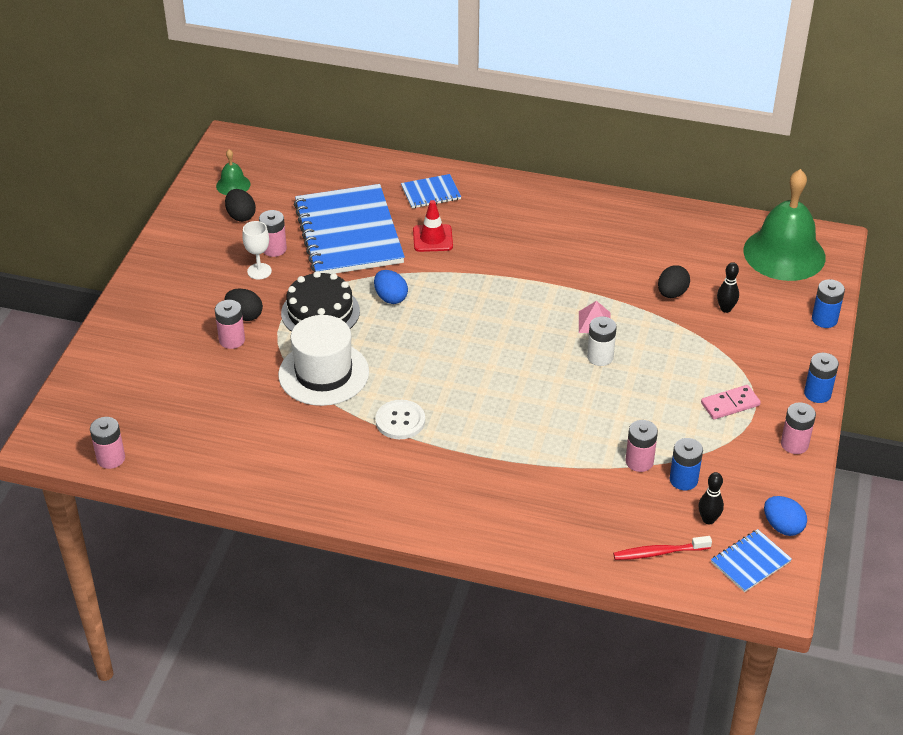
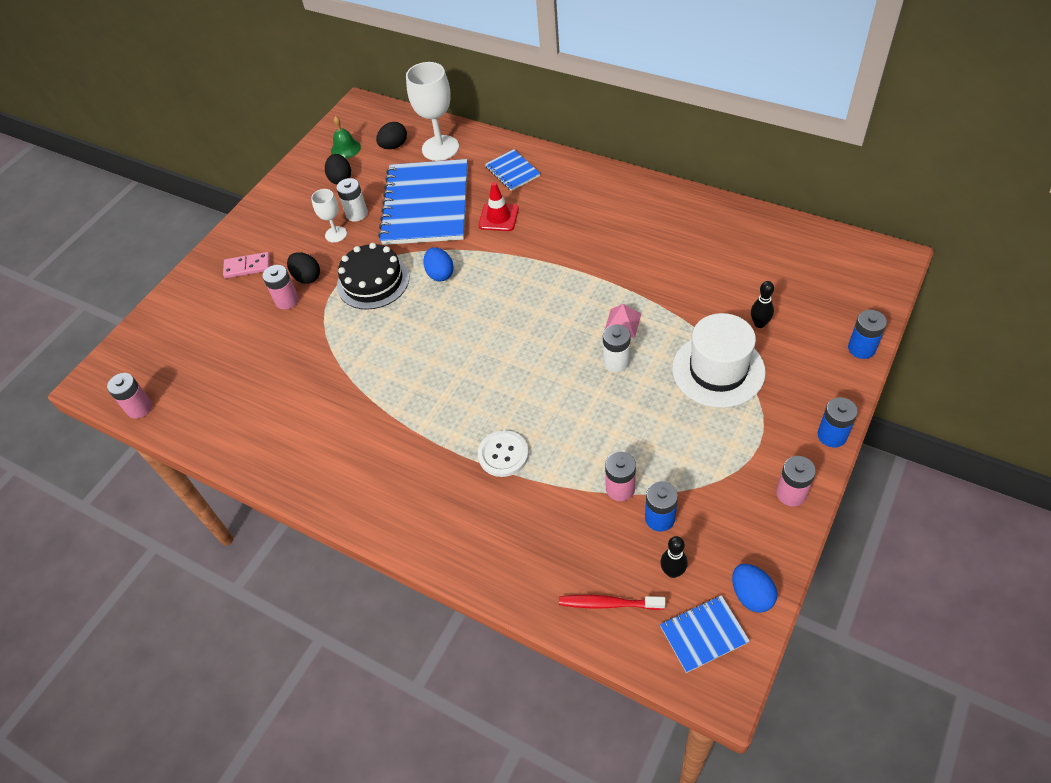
camera: 20 degrees right, 10 degrees up
(274, 249) = (356, 214): pink battery -> white battery
(323, 373) = (353, 345): white hat -> white hat (718, 370)
(342, 176) = (440, 148): none -> white goblet
(400, 421) = (403, 406): white button -> white button (503, 454)
(431, 193) = (512, 171): blue notebook -> blue notebook turned 60 degrees clockwise
(672, 293) = (709, 300): black egg -> black egg (394, 146)
(730, 404) = (734, 435): pink domino -> pink domino (247, 267)
(784, 254) = (837, 268): green bell -> none

